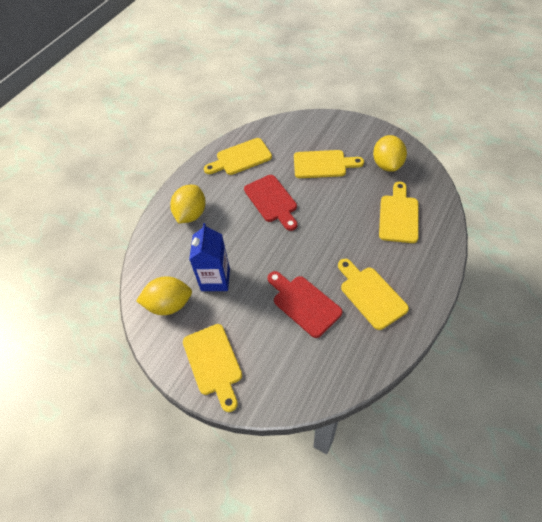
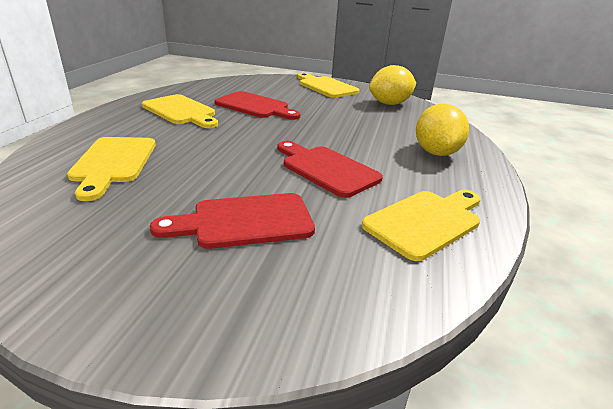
camera: 160 degrees right, 25 degrees down
(215, 279) = (357, 115): blue carton -> none
(323, 164) = (245, 221): yellow cutting board -> red cutting board
(387, 164) = (94, 230): yellow lemon -> none

